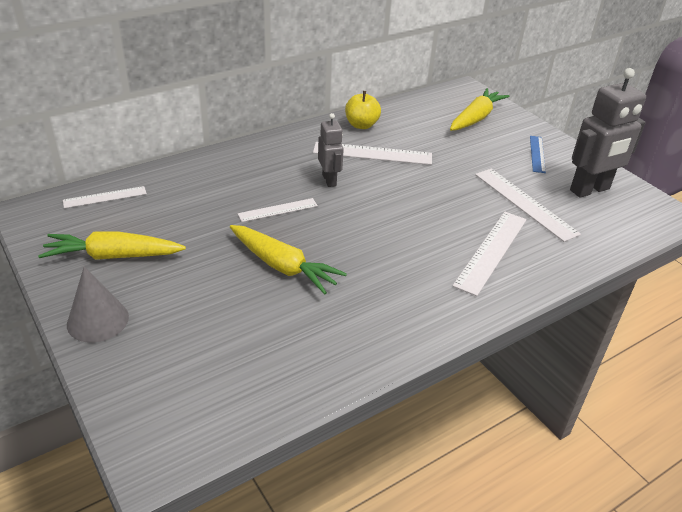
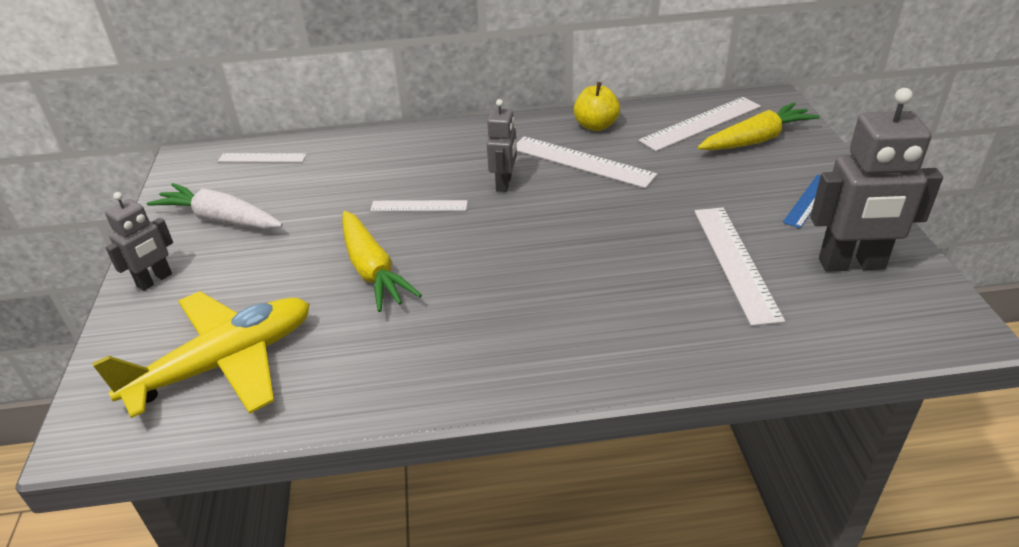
camera: 30 degrees right, 0 degrees up
(98, 320) = (155, 280): grey cone -> grey robot
(113, 256) = (220, 219): yellow carrot -> white carrot
(224, 367) = (225, 363): none -> yellow plane
(491, 251) = (636, 313): white ruler -> white ruler (701, 123)

